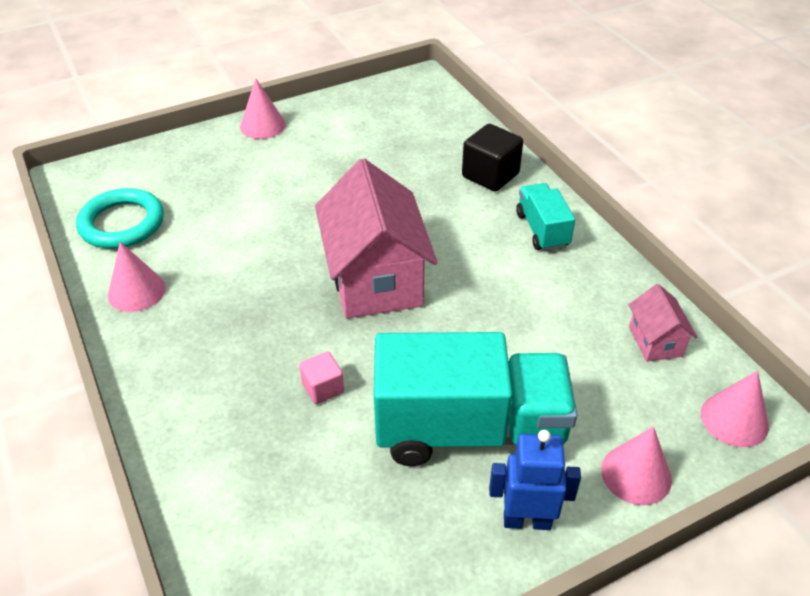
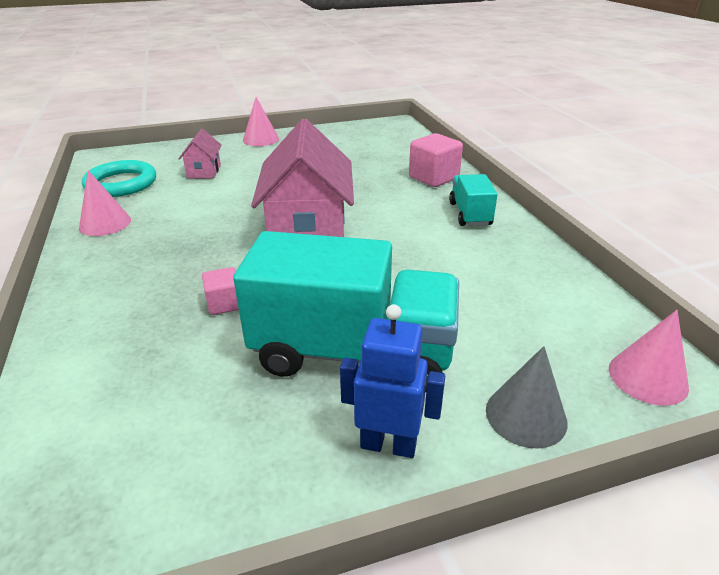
camera: 10 degrees right, 10 degrees down
(490, 175) = (433, 178): black cube -> pink cube
(636, 474) = (526, 415): pink cone -> grey cone
(655, 341) = (565, 301): pink house -> pink house (204, 171)

